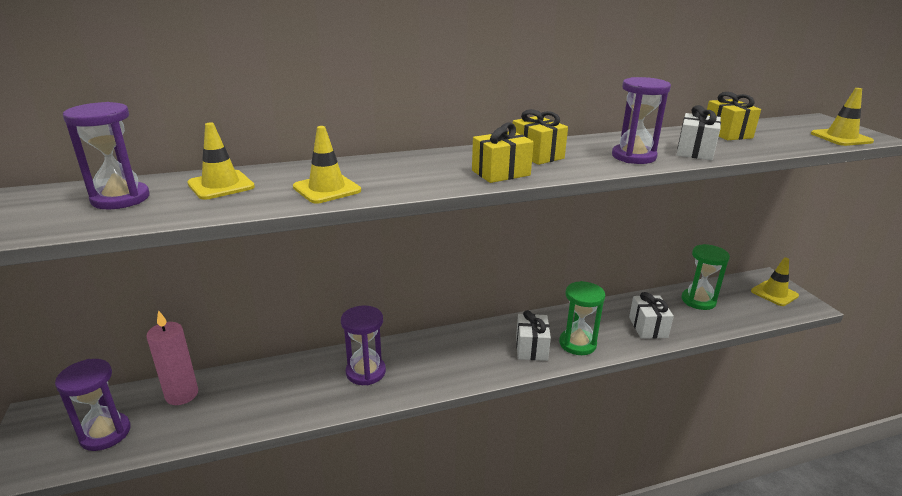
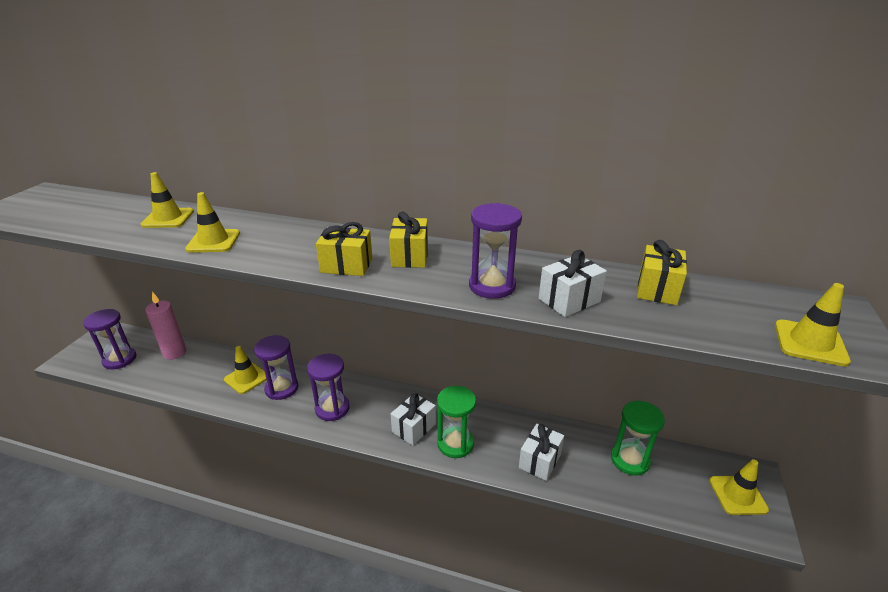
camera: 35 degrees right, 5 degrees up
(120, 199) = (109, 213): purple hourglass -> purple hourglass (332, 408)
(313, 380) = (246, 378): none -> yellow traffic cone

